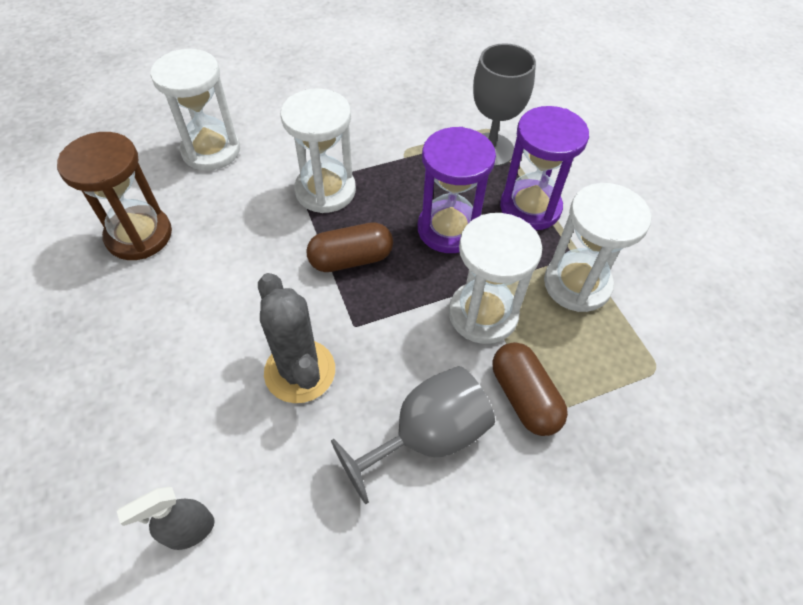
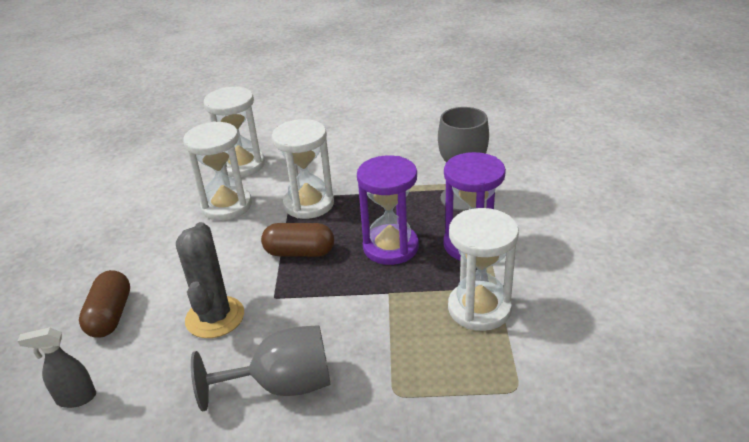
camera: 25 degrees right, 20 degrees down
(139, 235) = (160, 209): brown hourglass -> none
(483, 314) = (382, 312): white hourglass -> white hourglass (226, 206)
(524, 397) = (380, 379): brown capsule -> brown capsule (110, 316)

